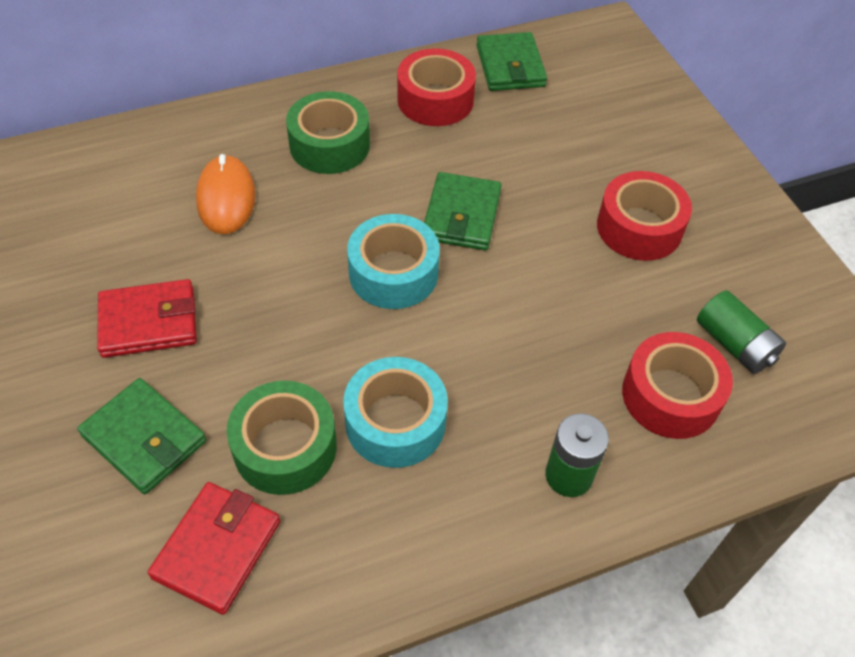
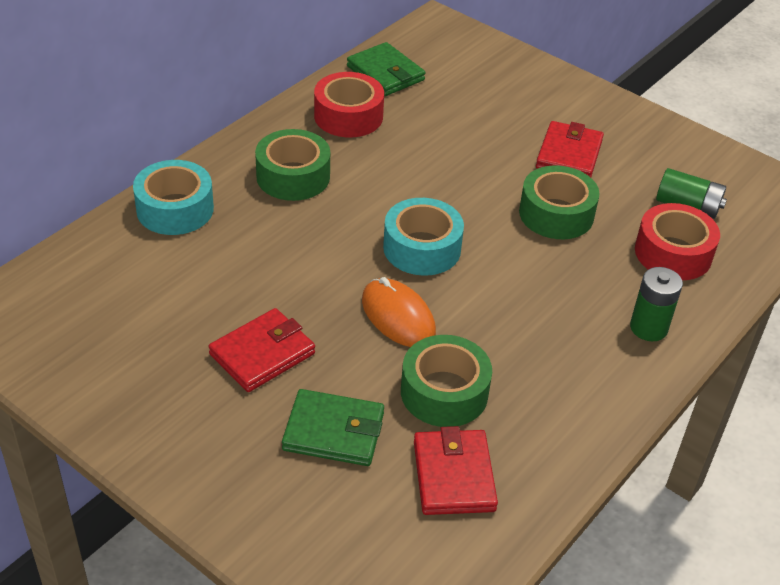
camera: 30 degrees left, 10 degrees down
(226, 198) = (243, 244): orange mouse -> orange mouse (398, 316)
(395, 422) = (508, 344): turquoise tape -> turquoise tape (175, 209)
(461, 215) = (438, 191): green wallet -> none
(569, 292) = (556, 214): none -> green tape
(639, 227) = (569, 154): red tape -> red wallet

